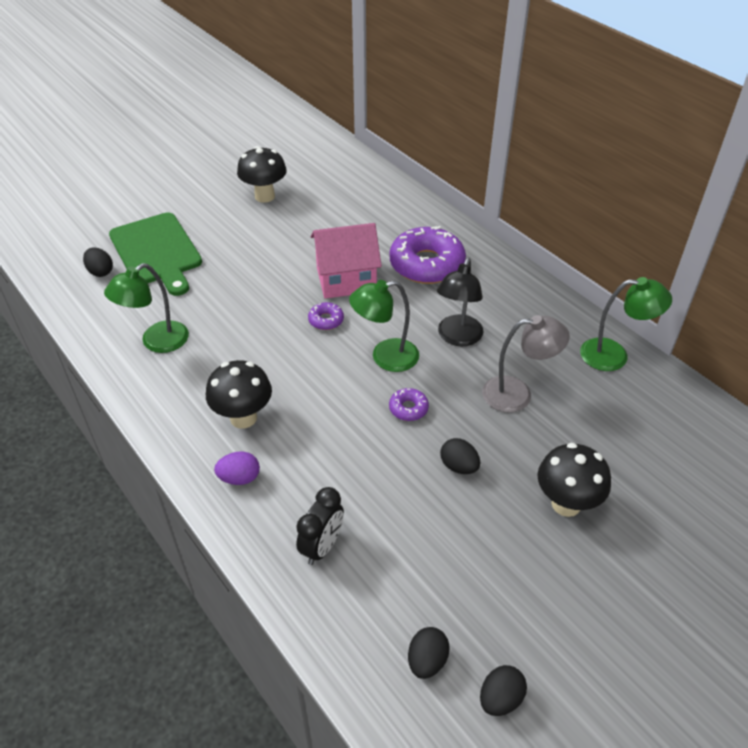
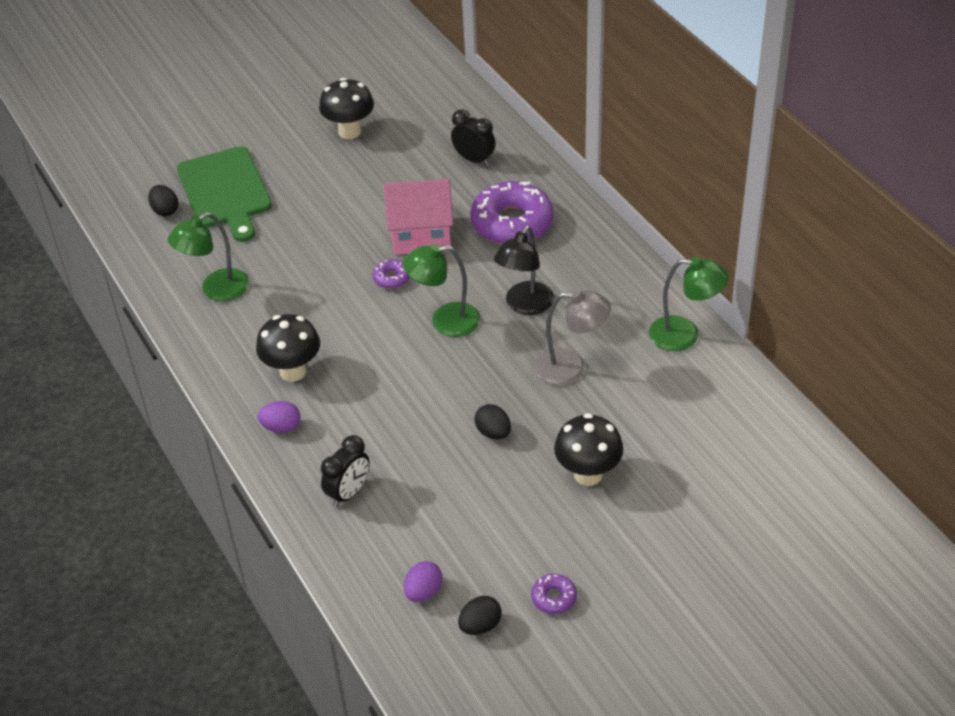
camera: 10 degrees right, 0 degrees up
(380, 213) = (474, 159): none -> black clock
(408, 408) = (457, 374): purple donut -> purple donut (554, 598)
(427, 660) = (423, 592): black egg -> purple egg

